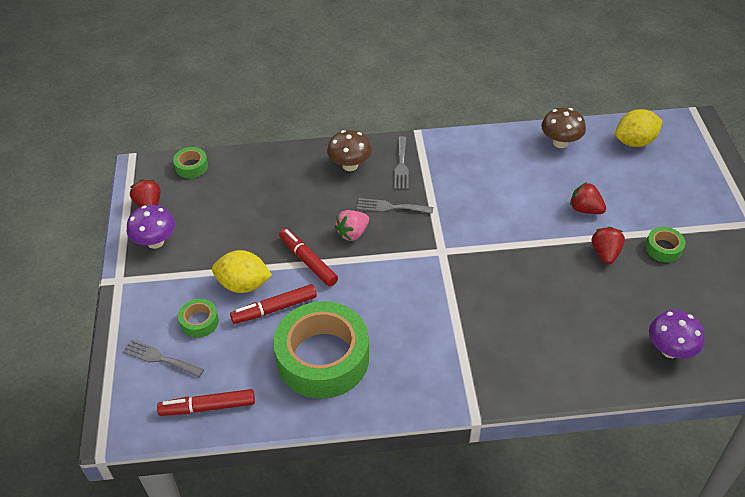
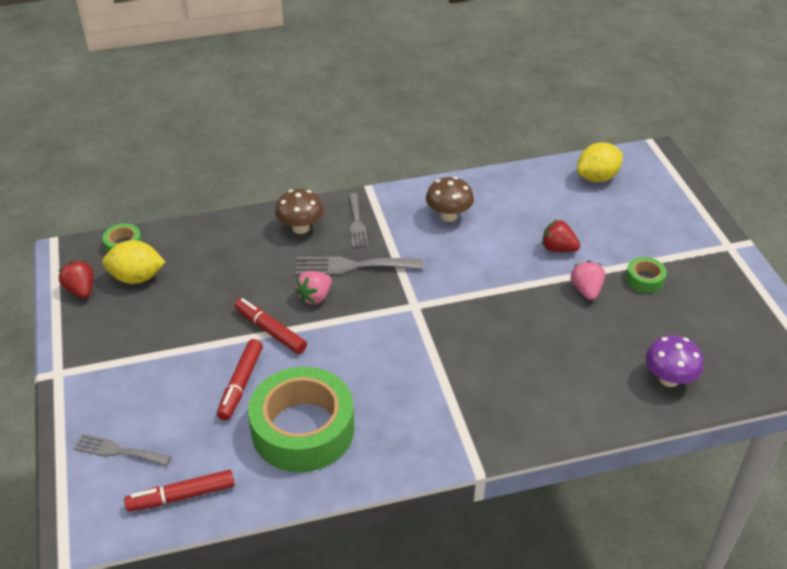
camera: 10 degrees left, 5 degrees down
(155, 242) = (94, 328): purple mushroom -> none
(199, 322) = (158, 407): green tape -> none
(243, 284) = (202, 362): yellow lemon -> yellow lemon (137, 277)
(274, 309) = (241, 384): red marker -> red marker turned 45 degrees counterclockwise
(390, 207) = (352, 266): grey fork -> grey fork, size x1.53
(560, 142) = (521, 185): brown mushroom -> brown mushroom (448, 216)
(605, 253) = (586, 290): red strawberry -> pink strawberry

